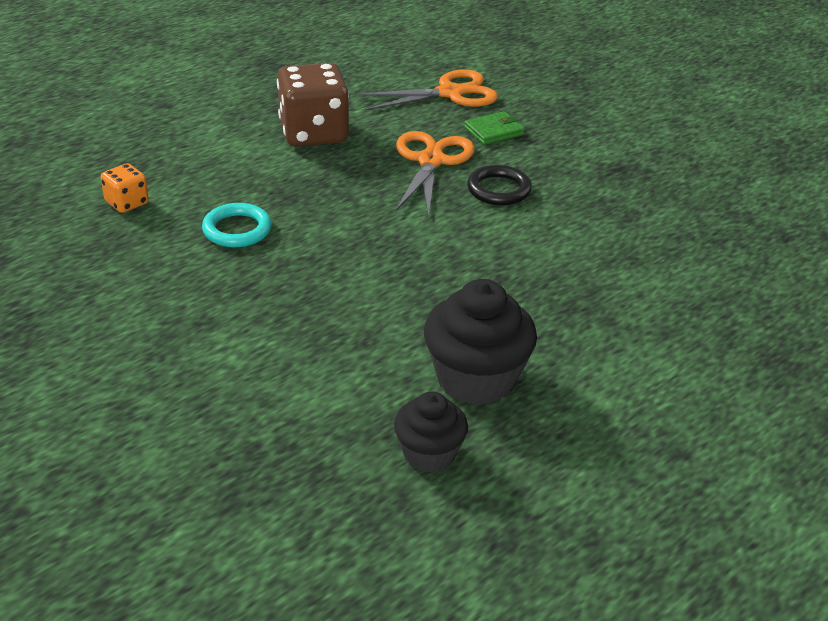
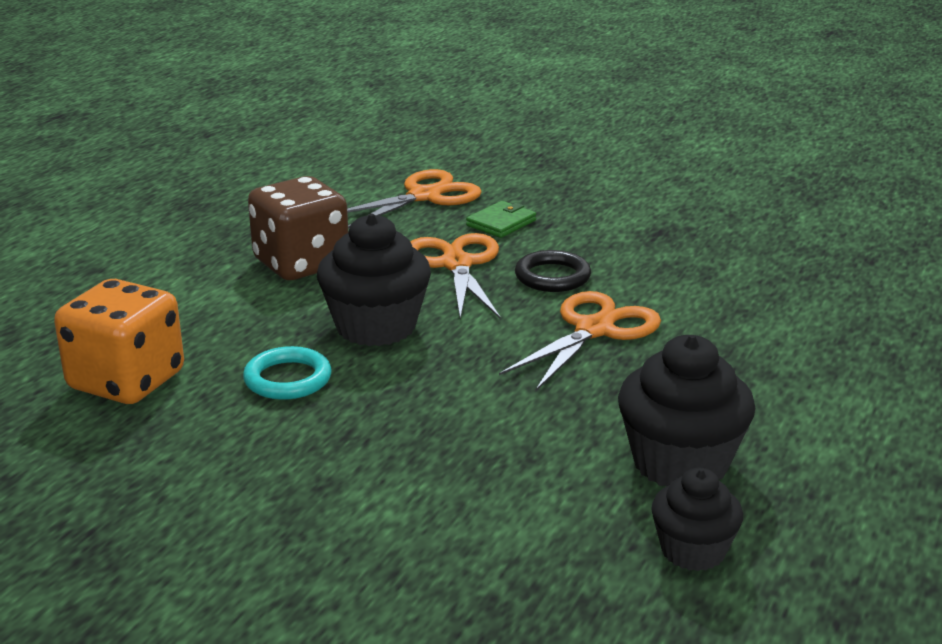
camera: 20 degrees left, 10 degrees down
(127, 203) = (126, 381): orange dice -> orange dice, size x2.00
(330, 201) = (376, 327): none -> black cupcake
(496, 245) = (594, 330): none -> orange scissors

